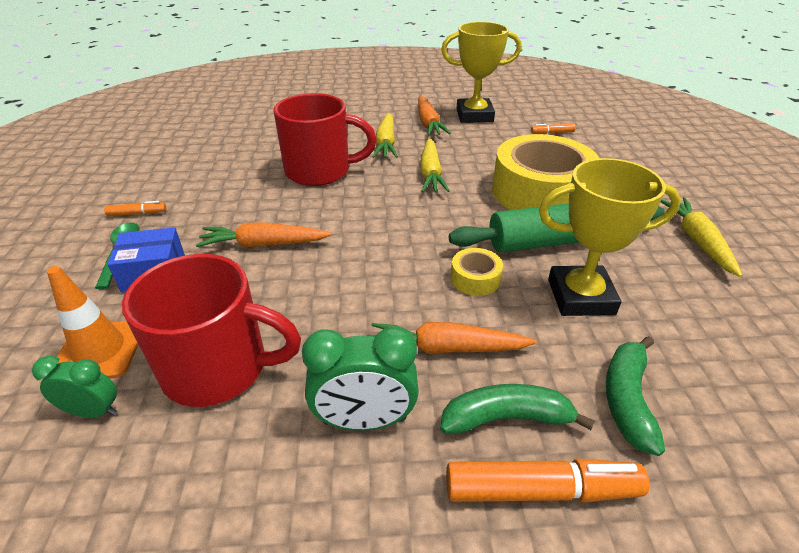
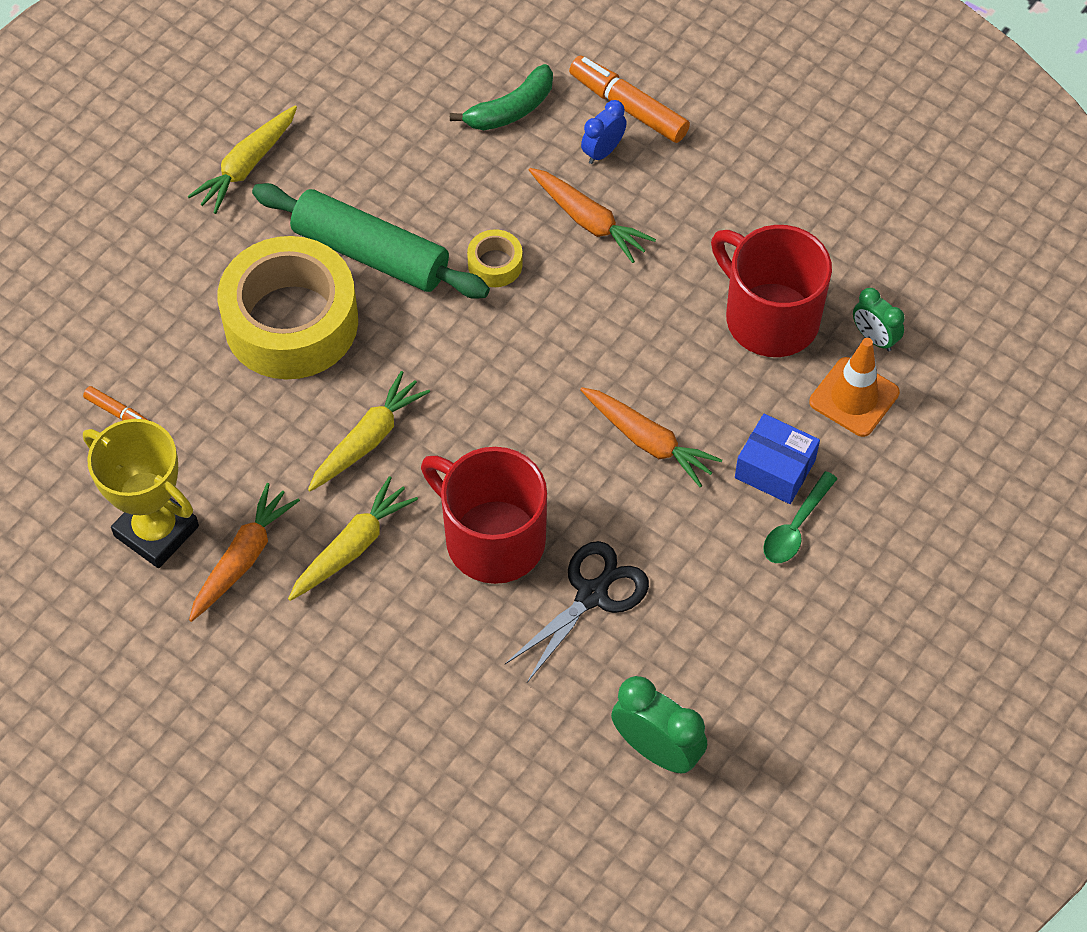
camera: 140 degrees left, 20 degrees up
(137, 213) = (753, 594): orange marker -> none
(243, 176) = (592, 594): none -> black scissors
(364, 420) = (695, 210): green clock -> green clock (656, 749)
(506, 418) = (603, 151): green banana -> blue clock
(580, 296) = (433, 190): yellow trophy -> none

